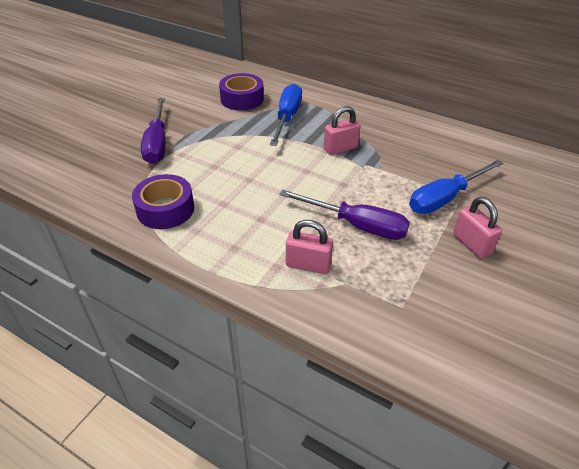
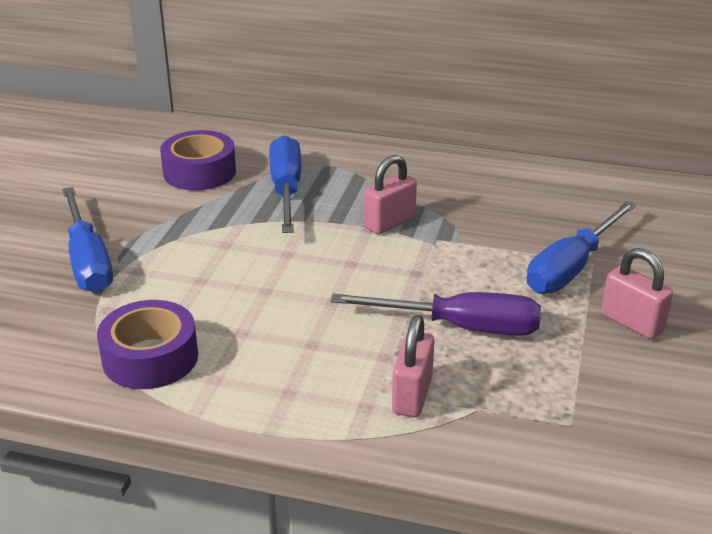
camera: 15 degrees left, 10 degrees down
(157, 143) = (88, 261): purple screwdriver -> blue screwdriver
(308, 265) = (412, 395): pink padlock -> pink padlock turned 75 degrees counterclockwise

